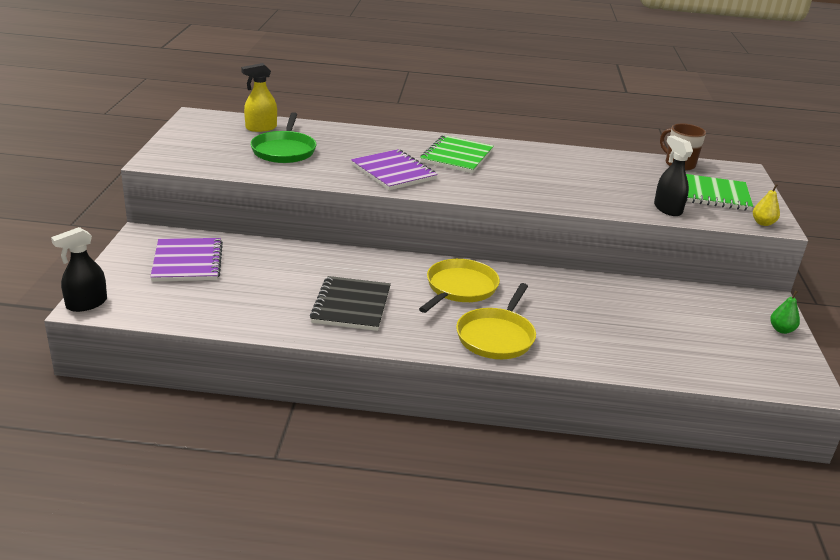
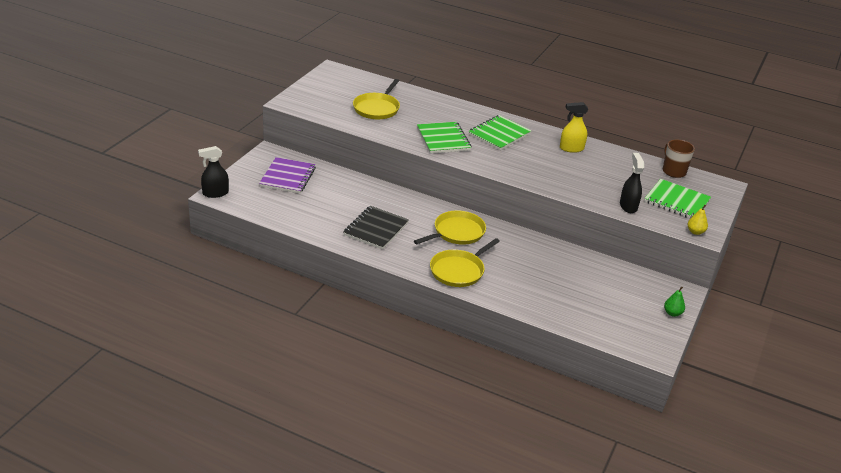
camera: 20 degrees right, 5 degrees up
(261, 128) = (371, 86): yellow spray bottle -> yellow spray bottle (571, 148)
(284, 150) = (377, 108): green pan -> yellow pan
(393, 172) = (443, 139): purple notebook -> green notebook

